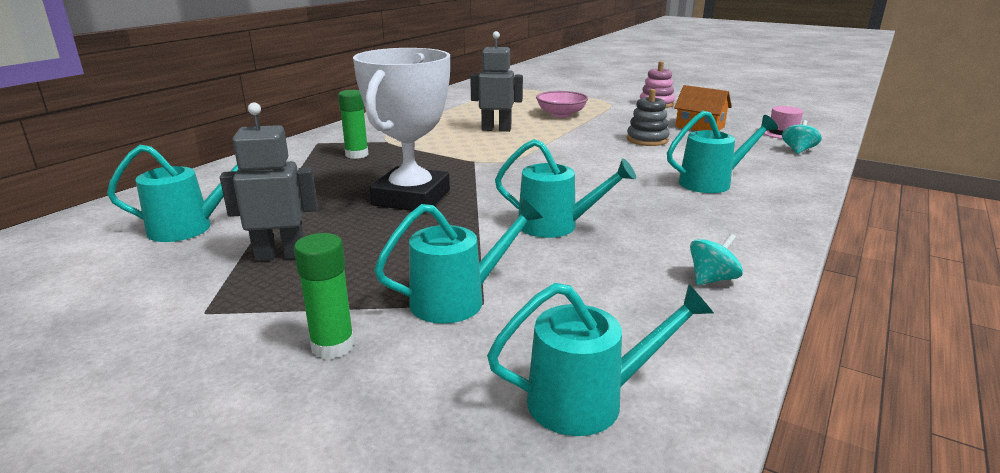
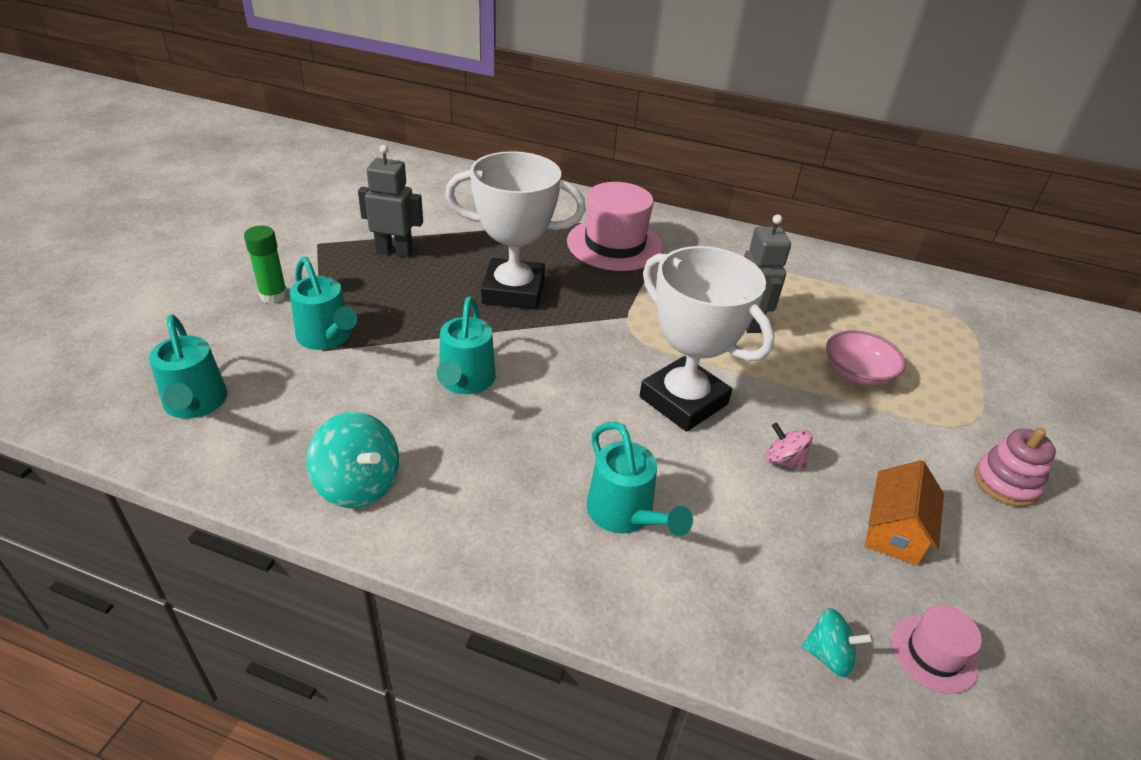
camera: 75 degrees right, 15 degrees up
(190, 227) = (435, 207): turquoise watering can -> none
(280, 255) = (394, 251): grey robot -> grey robot turned 60 degrees counterclockwise
(357, 155) = (614, 244): green glue stick -> pink hat
(587, 156) = (683, 400): none -> white trophy
(647, 140) = (783, 460): grey stacking toy -> pink spinning top
(712, 279) = (358, 484): turquoise spinning top -> turquoise spinning top, size x1.68

